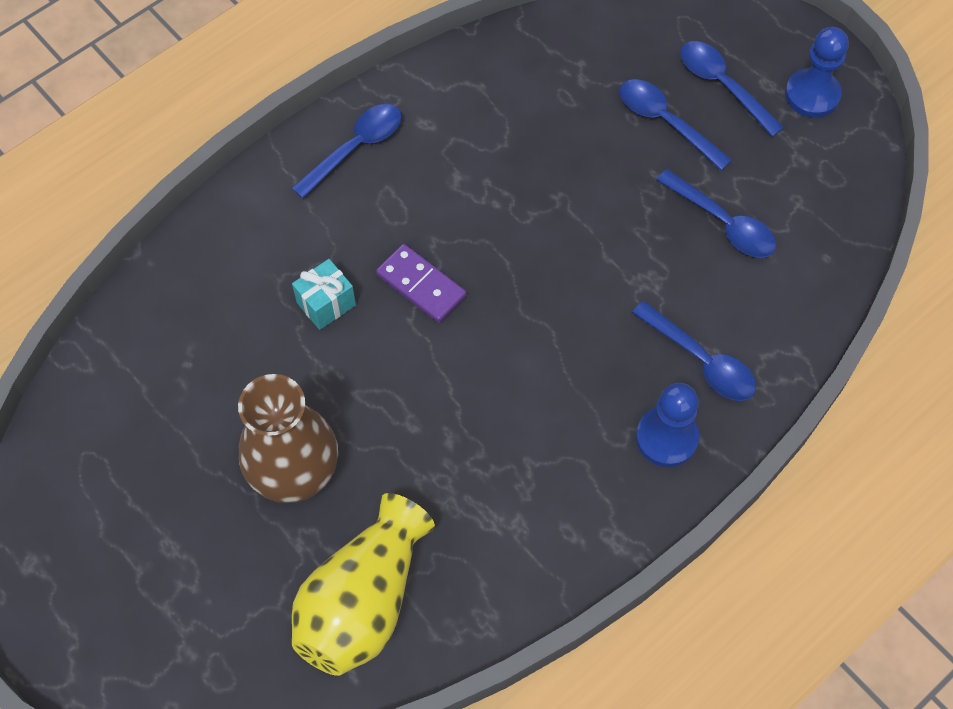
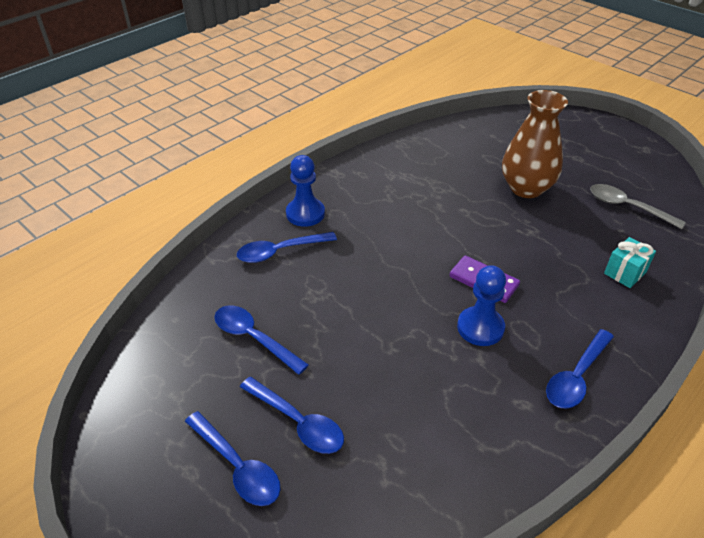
camera: 175 degrees right, 20 degrees down
(150, 411) = (627, 207): none -> grey spoon
(326, 304) = (547, 266): turquoise gift -> turquoise gift (625, 273)
(363, 601) = (466, 146): yellow vase -> none
(701, 360) = (280, 251): blue spoon -> blue spoon turned 60 degrees counterclockwise
(812, 95) = (147, 463): blue pawn -> blue pawn (480, 327)

